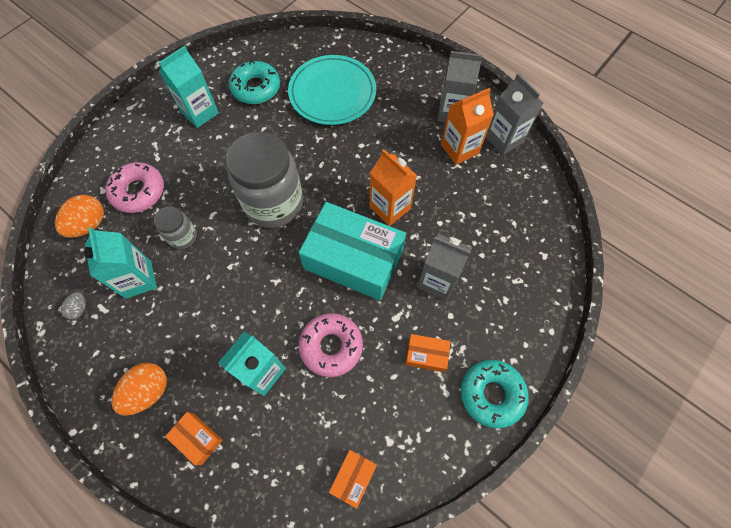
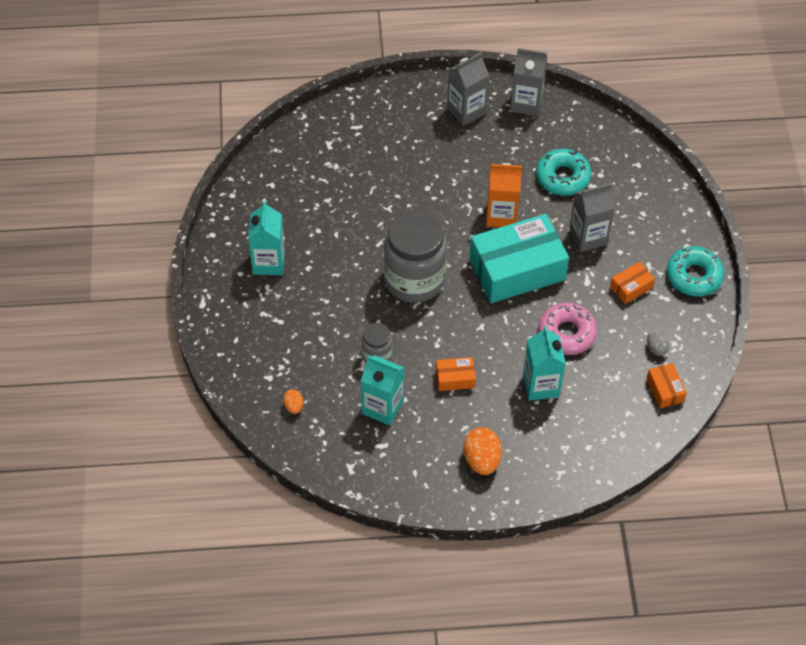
camera: 45 degrees left, 10 degrees down
(79, 309) = (365, 459): grey egg -> grey egg (656, 349)
(89, 224) = (293, 406): orange egg -> orange egg, size x0.53
(138, 192) = (300, 355): pink donut -> none
(197, 438) = (547, 454): orange box -> orange box (455, 378)
(256, 88) = (289, 208): turquoise donut -> turquoise donut (563, 177)
(332, 93) = (357, 165): turquoise plate -> none
(459, 149) = (502, 135): orange carton -> none

